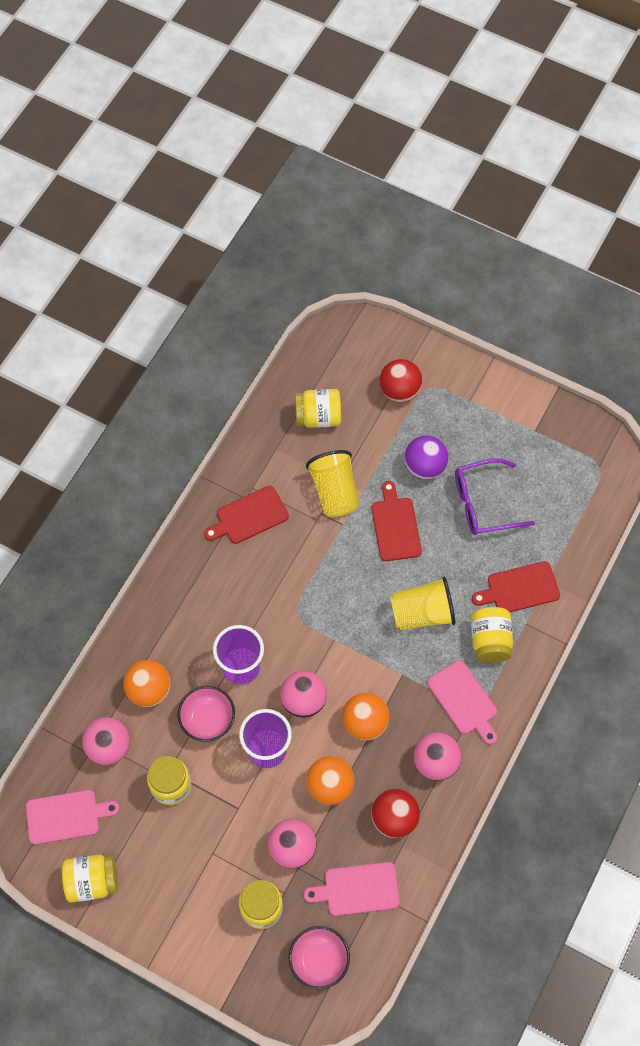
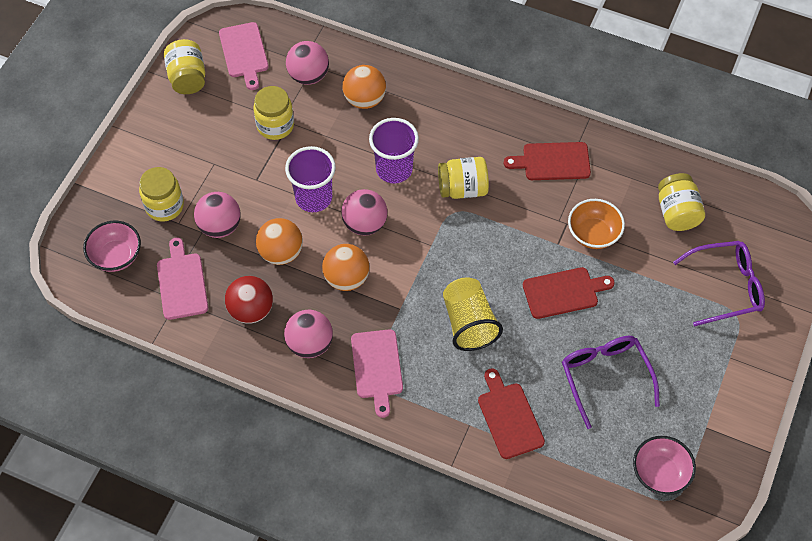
camera: 85 degrees right, 5 degrees down
(207, 719) = (340, 147): pink bowl -> pink bowl (660, 473)
(249, 516) = (552, 162): red cutting board -> red cutting board turned 60 degrees counterclockwise
(334, 491) = (593, 234): yellow cup -> orange bowl
(399, 391) = (726, 287): red ball -> purple glasses
(424, 466) = (638, 316): purple ball -> none
(464, 700) = (377, 367): pink cutting board -> pink cutting board turned 60 degrees counterclockwise
(490, 641) = (445, 389): yellow jar -> yellow jar (462, 188)

